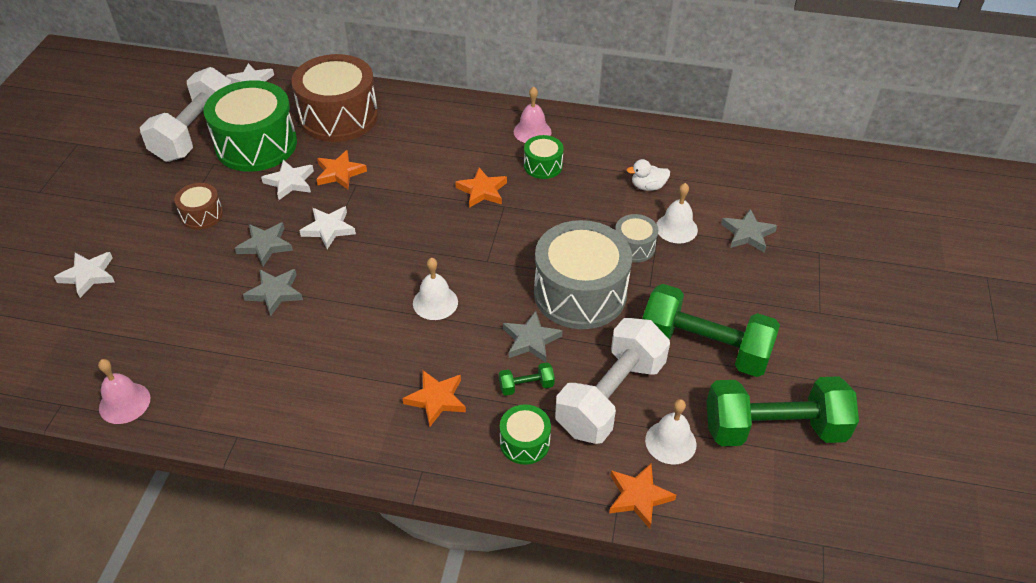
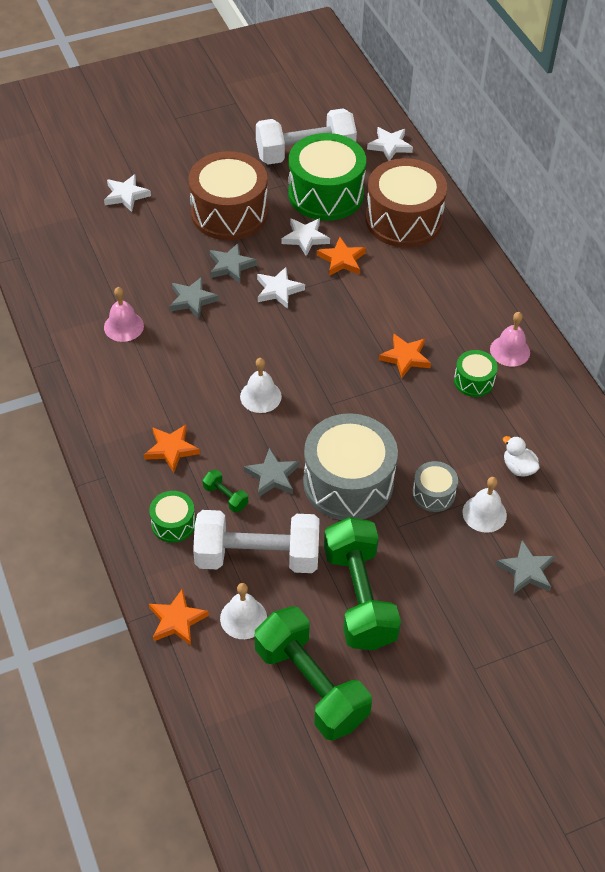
camera: 55 degrees right, 5 degrees up
(124, 403) = (42, 286): pink bell -> pink bell (123, 326)
(202, 215) = (229, 213): brown drum -> brown drum, size x2.11

